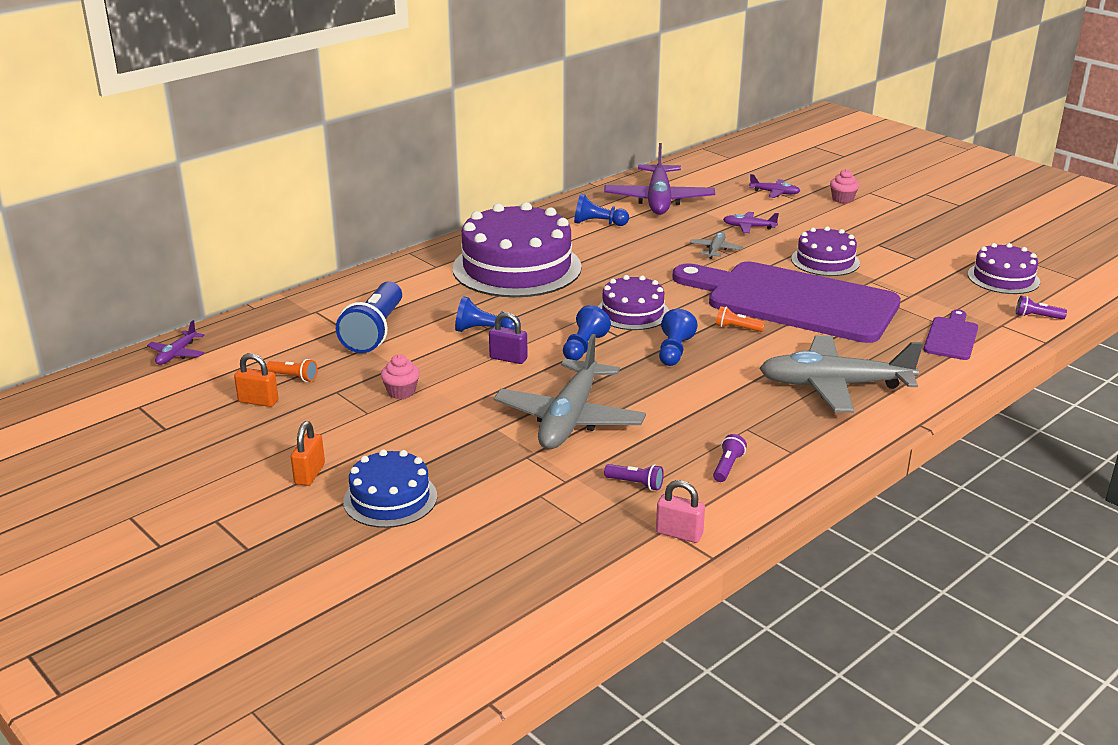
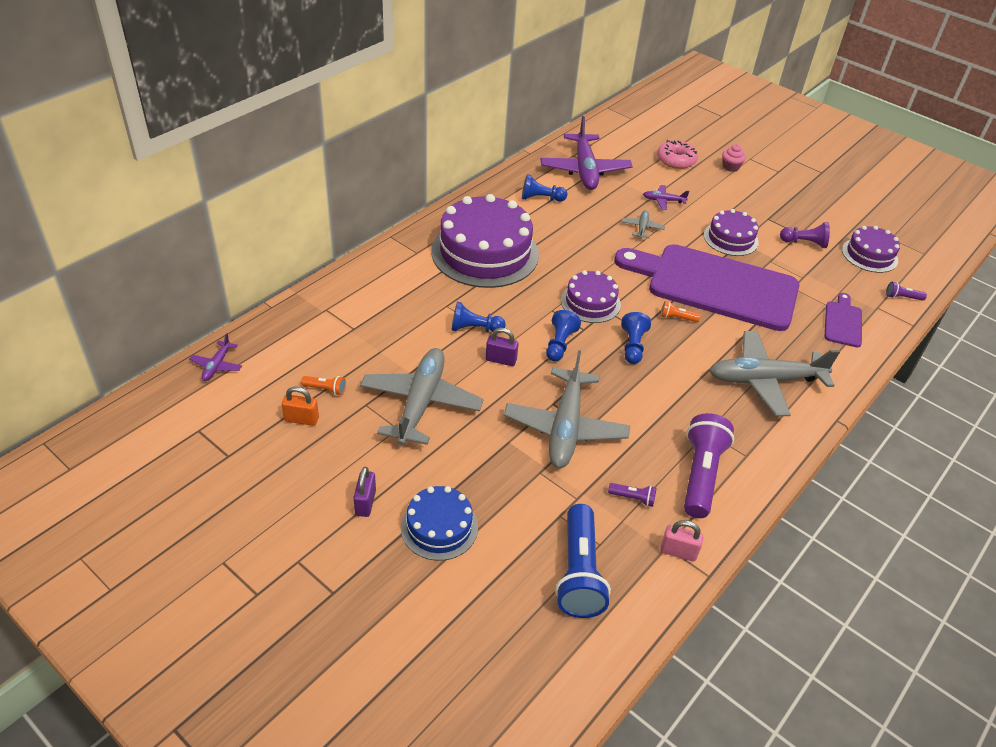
camera: 10 degrees left, 15 degrees up
(309, 474) = (365, 503): orange padlock -> purple padlock
(375, 332) = (382, 332): blue flashlight -> blue flashlight (579, 572)
(401, 392) = (420, 402): pink cupcake -> grey plane
(727, 466) = (700, 475): purple flashlight -> purple flashlight, size x2.31
(775, 193) = (676, 160): purple plane -> pink donut
(920, 266) = (804, 243): none -> purple pawn

